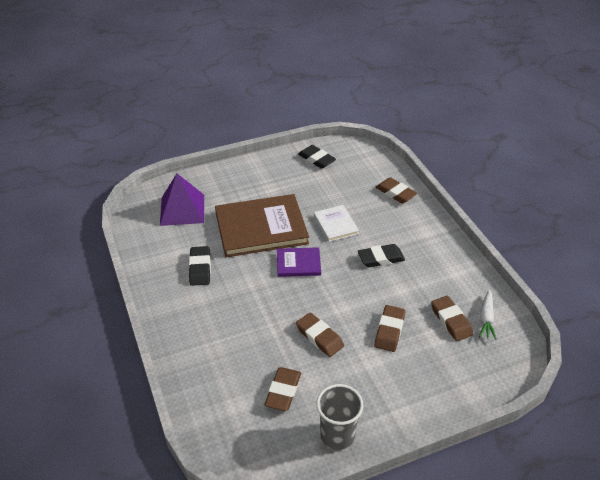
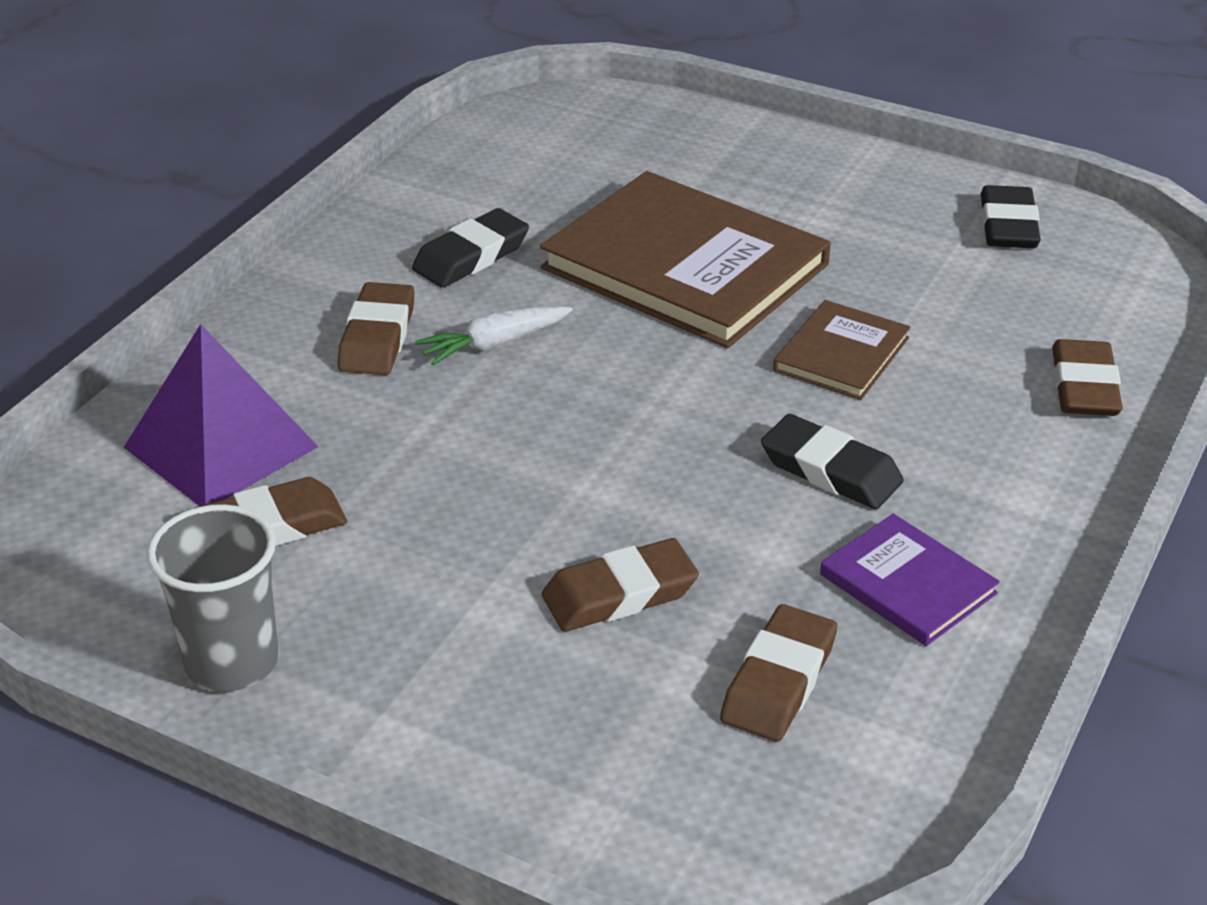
camera: 50 degrees right, 5 degrees down
(182, 209) = (598, 154): purple pyramid -> purple pyramid (221, 446)
(298, 263) = (650, 365): purple book -> purple book (908, 584)
(319, 337) = (476, 500): brown eraser -> brown eraser (377, 337)
(335, 224) = (841, 354): white book -> brown book
(486, 318) = (867, 742): white carrot -> white carrot (494, 344)

